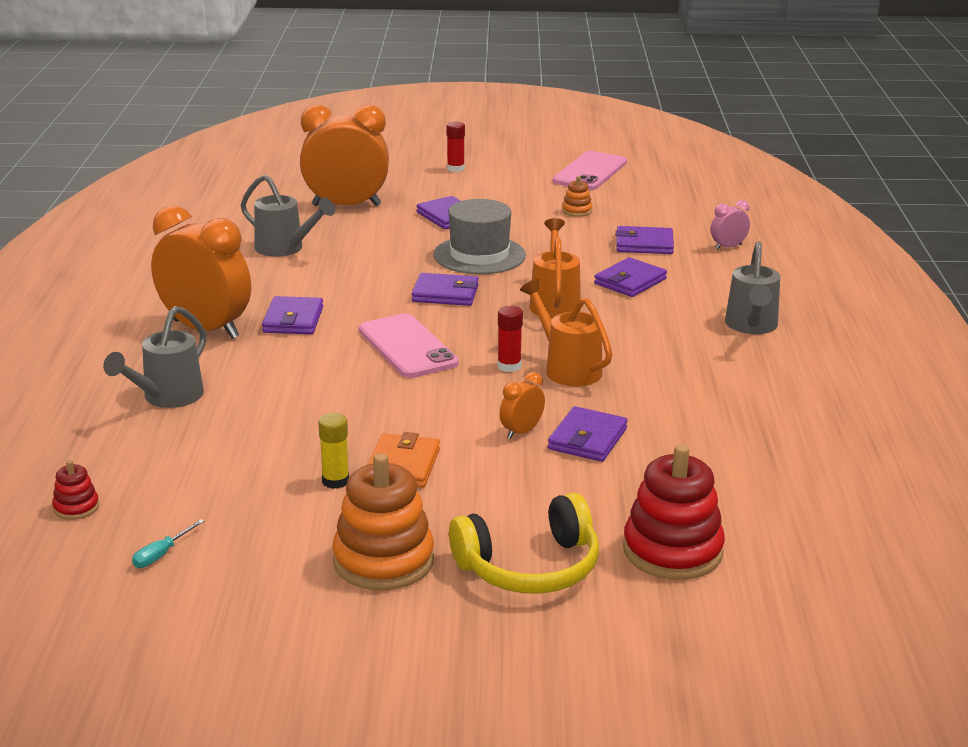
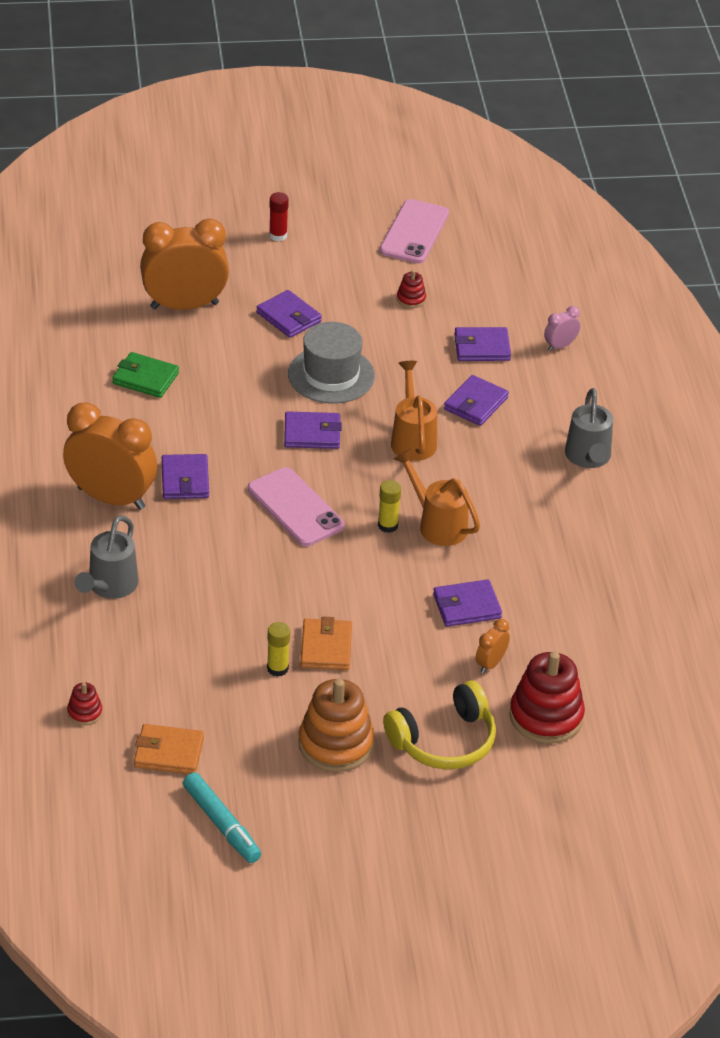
camera: 10 degrees left, 15 degrees up
(161, 554) = (169, 752): turquoise screwdriver -> orange wallet
(196, 637) = (221, 824): none -> turquoise marker
(285, 248) = (145, 378): grey watering can -> green wallet
(509, 366) = (388, 525): red glue stick -> yellow glue stick
(521, 432) = (412, 603): orange clock -> orange clock (490, 664)
(577, 211) = (411, 299): orange stacking toy -> red stacking toy
(587, 439) = (466, 606): purple wallet -> purple wallet turned 60 degrees clockwise

